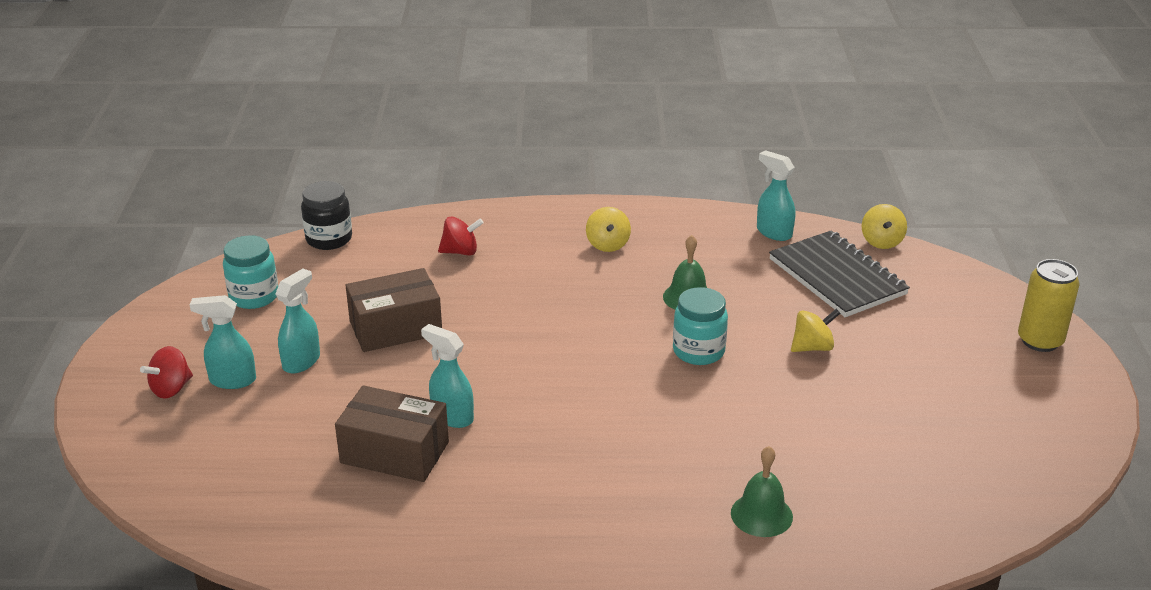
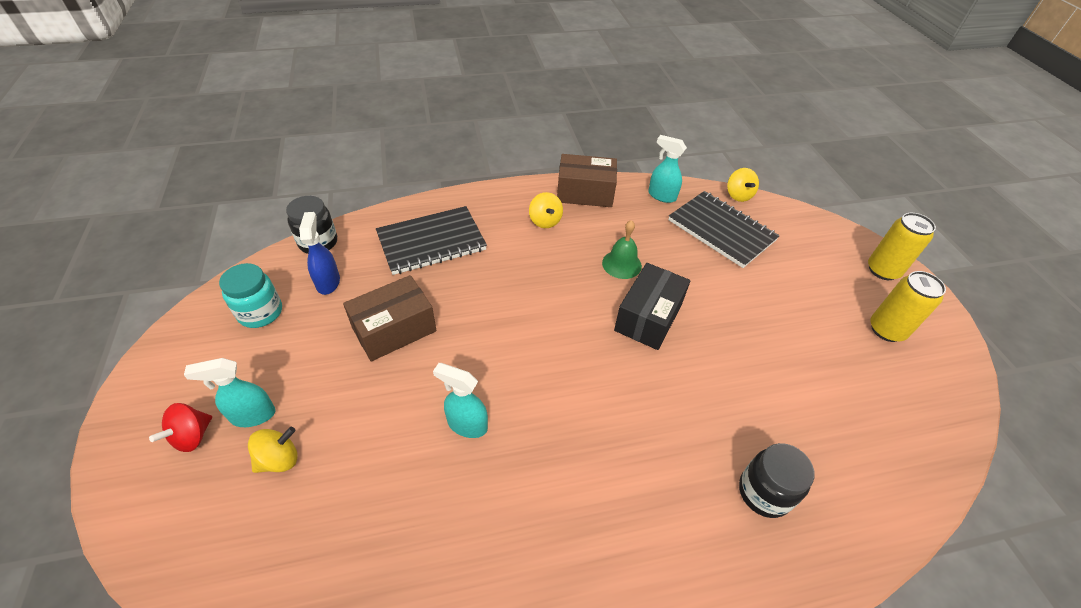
camera: 15 degrees left, 15 degrees up
(302, 361) = (316, 381): turquoise spray bottle -> none
(332, 277) = (328, 282): none -> blue spray bottle
(394, 452) = (424, 479): brown box -> brown box (585, 193)
(460, 252) = (431, 242): red spinning top -> black notebook
(698, 351) = (648, 317): turquoise jar -> black box
(761, 515) = (764, 492): green bell -> black jar
(812, 347) = (731, 300): yellow spinning top -> yellow spinning top (279, 459)
(1004, 399) = (886, 330): none -> yellow can

